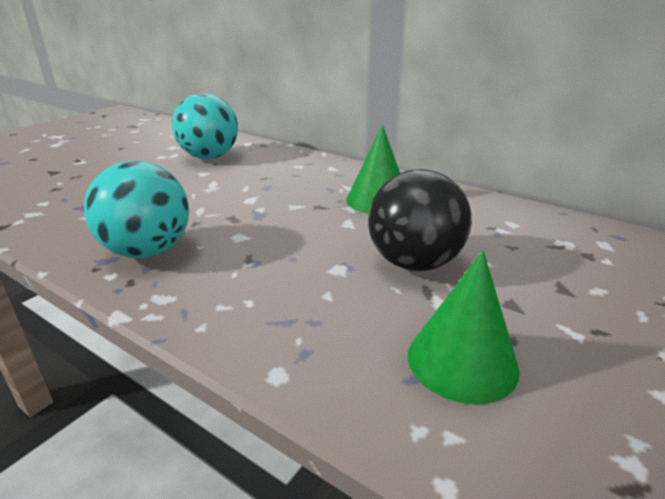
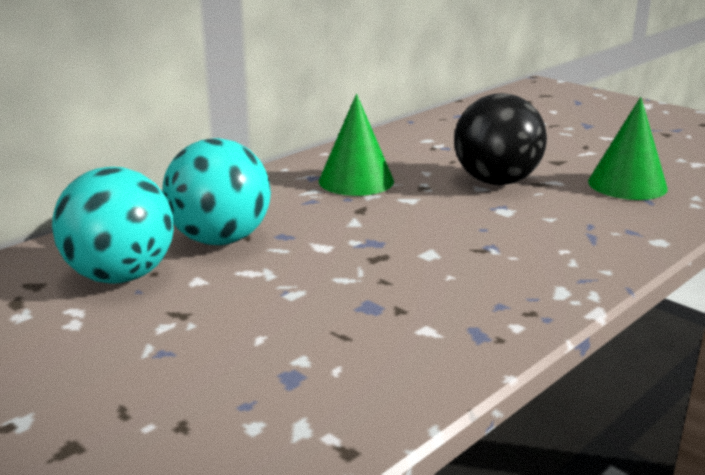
camera: 80 degrees left, 5 degrees down
(148, 251) = (459, 306): turquoise ball -> turquoise ball (220, 240)

